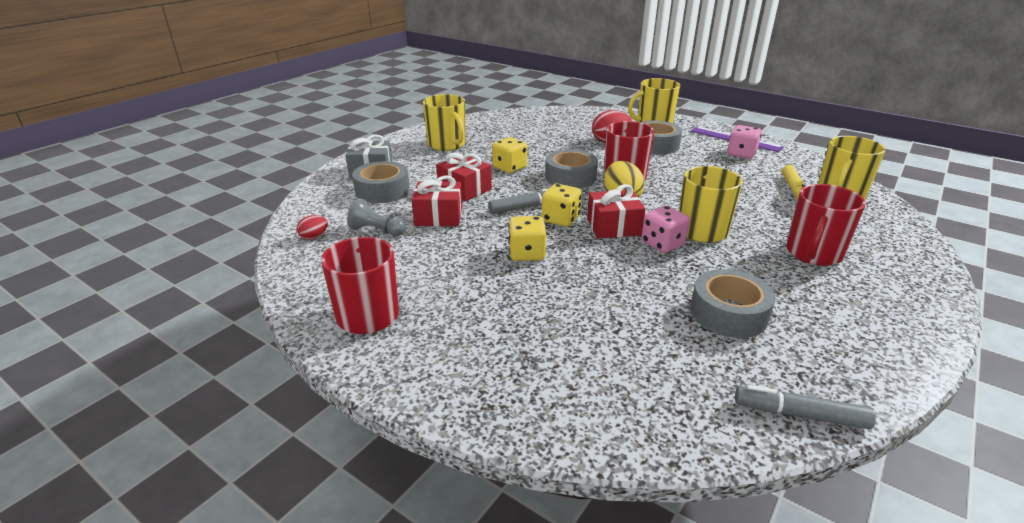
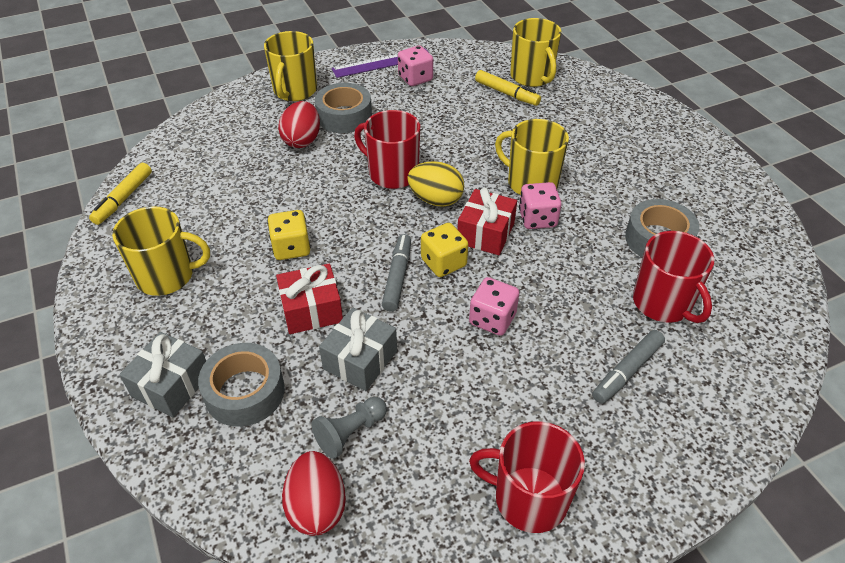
camera: 60 degrees left, 15 degrees up
(314, 237) = (317, 507): red egg -> red egg, size x1.84
(438, 216) = (360, 360): red gift -> grey gift
(491, 117) = (123, 199): none -> yellow marker
(526, 253) = (492, 319): yellow dice -> pink dice
(570, 177) = (360, 212): grey tape -> none
(800, 414) = (781, 273): grey marker -> grey marker (627, 371)
(813, 253) = (606, 146): red mug -> red mug (663, 303)

